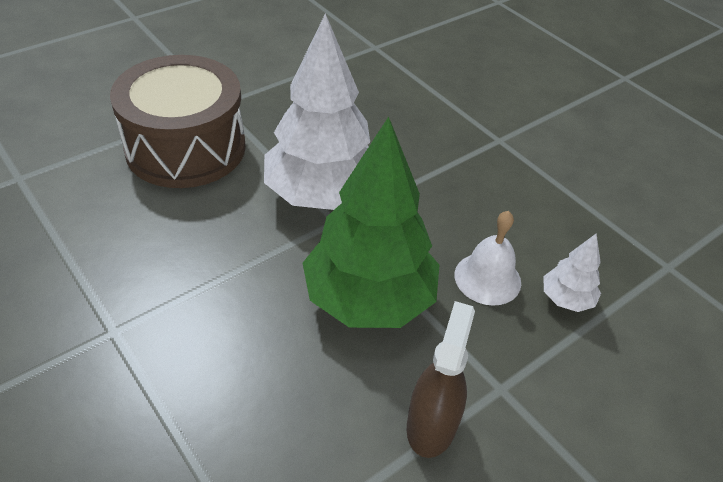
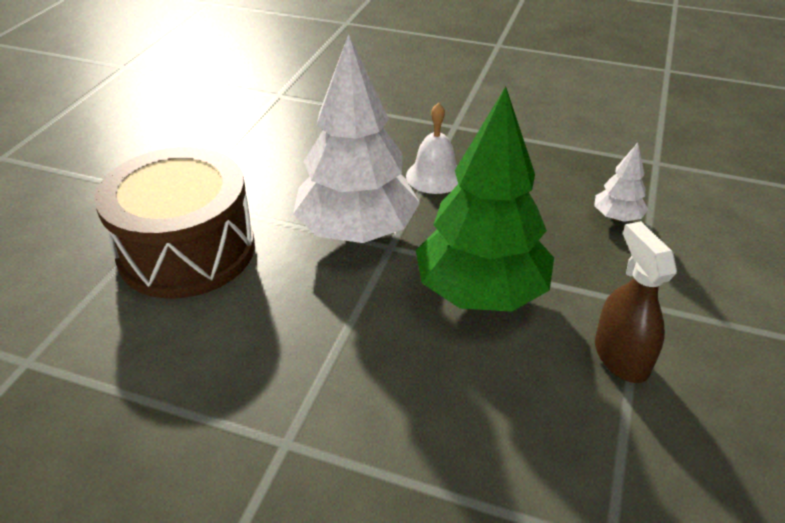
camera: 30 degrees left, 5 degrees down
(487, 278) = (550, 231): white bell -> white bell (434, 176)

